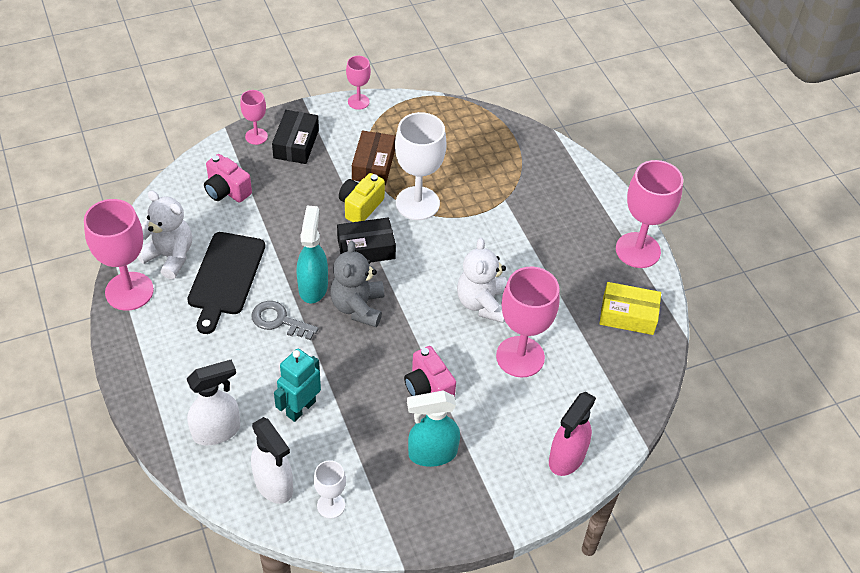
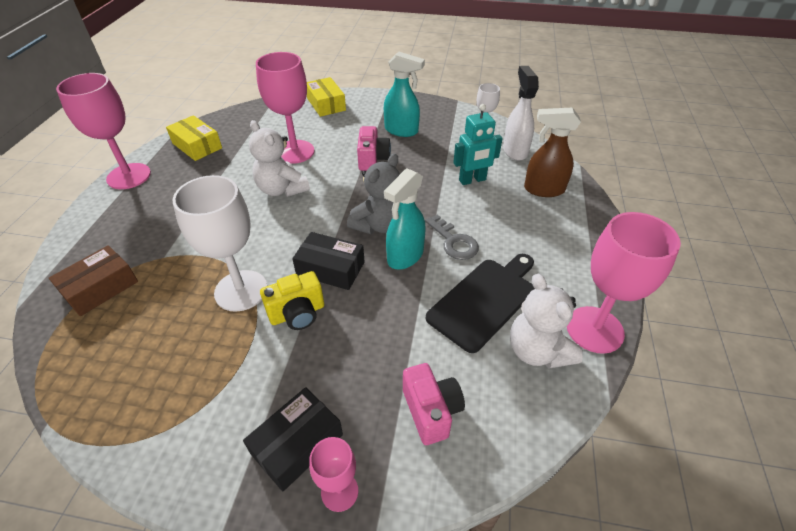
camera: 145 degrees left, 5 degrees down
(217, 431) = (543, 189): white spray bottle -> brown spray bottle
(358, 102) = (154, 480): pink goblet -> none
(373, 165) = (237, 359): brown box -> brown box (100, 288)
(482, 303) = (282, 189): white teddy bear -> white teddy bear turned 105 degrees clockwise
(566, 458) = (326, 104): pink spray bottle -> yellow box

